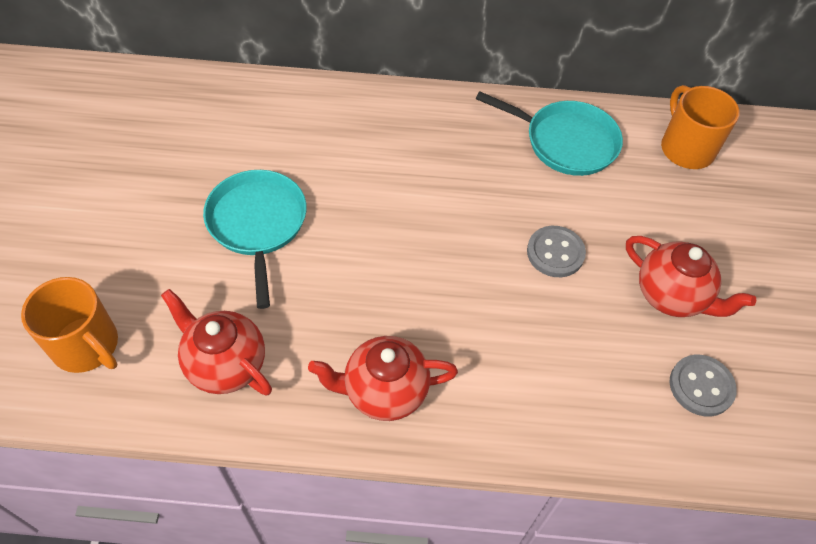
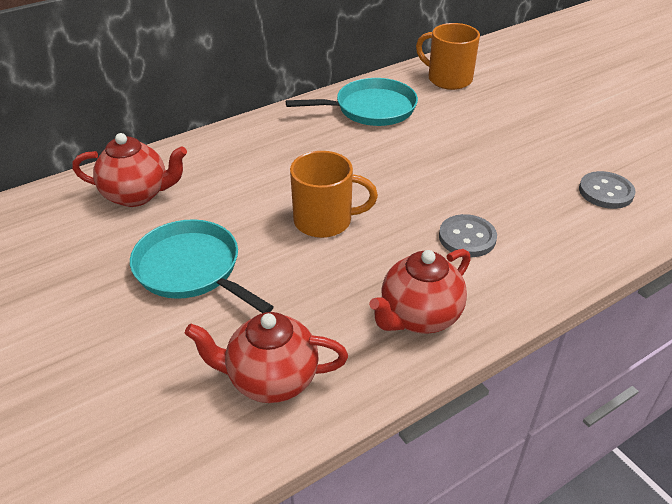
camera: 35 degrees left, 15 degrees down
(87, 346) = (119, 450): orange mug -> orange mug (325, 221)
(555, 253) = (436, 170): grey button -> grey button (467, 238)
(671, 296) = (532, 156): red teapot -> red teapot (137, 195)

